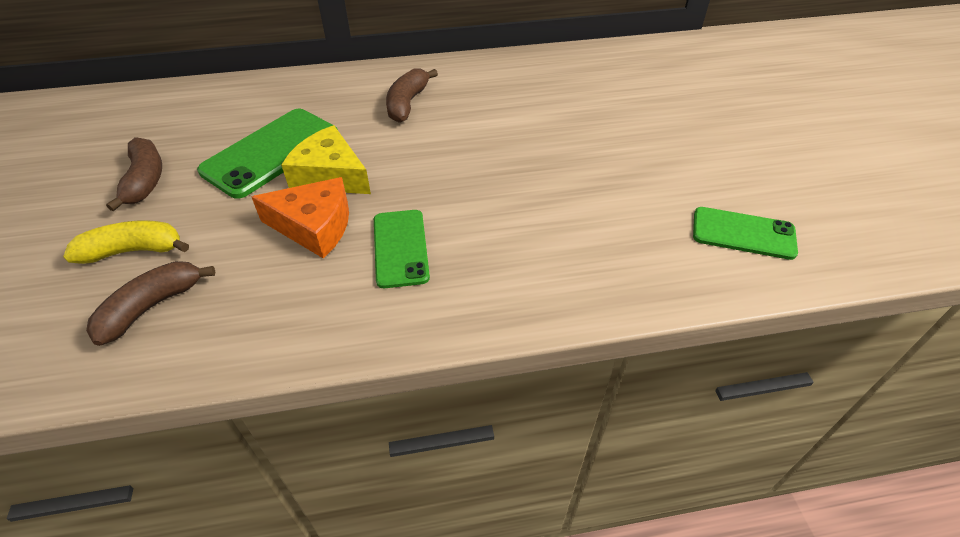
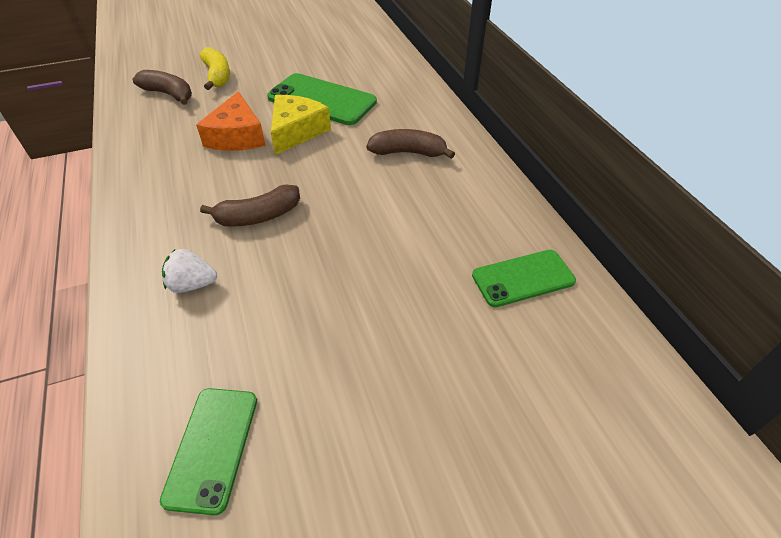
camera: 80 degrees right, 0 degrees up
(145, 180) = (285, 61): brown banana -> brown banana (258, 216)
(400, 248) = (210, 180): green phone -> green phone (523, 278)
(571, 255) = (192, 284): none -> white strawberry

